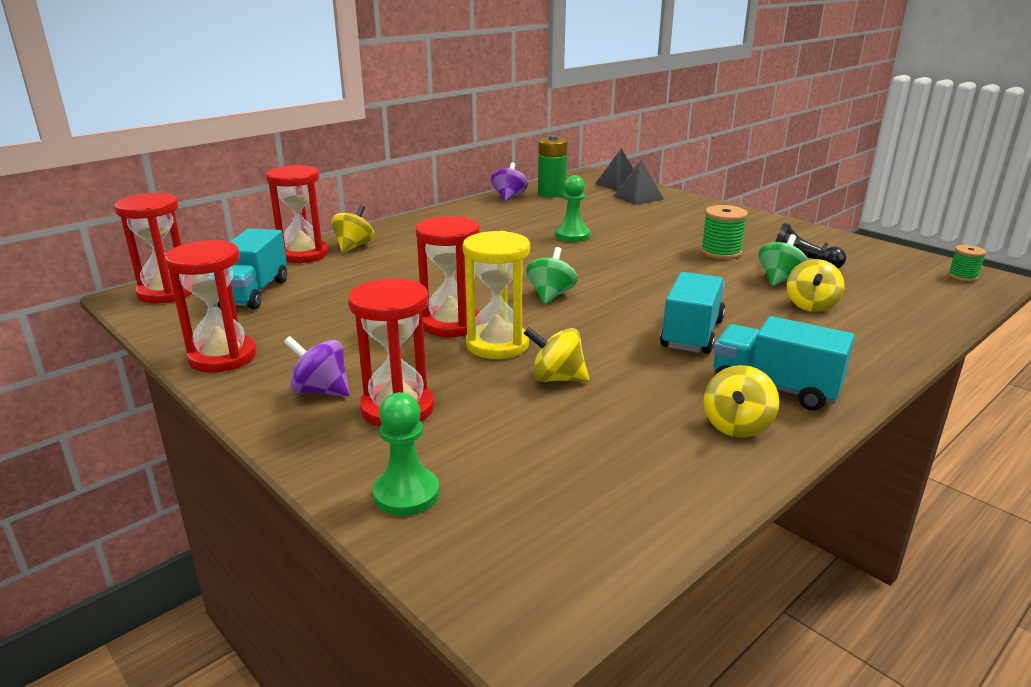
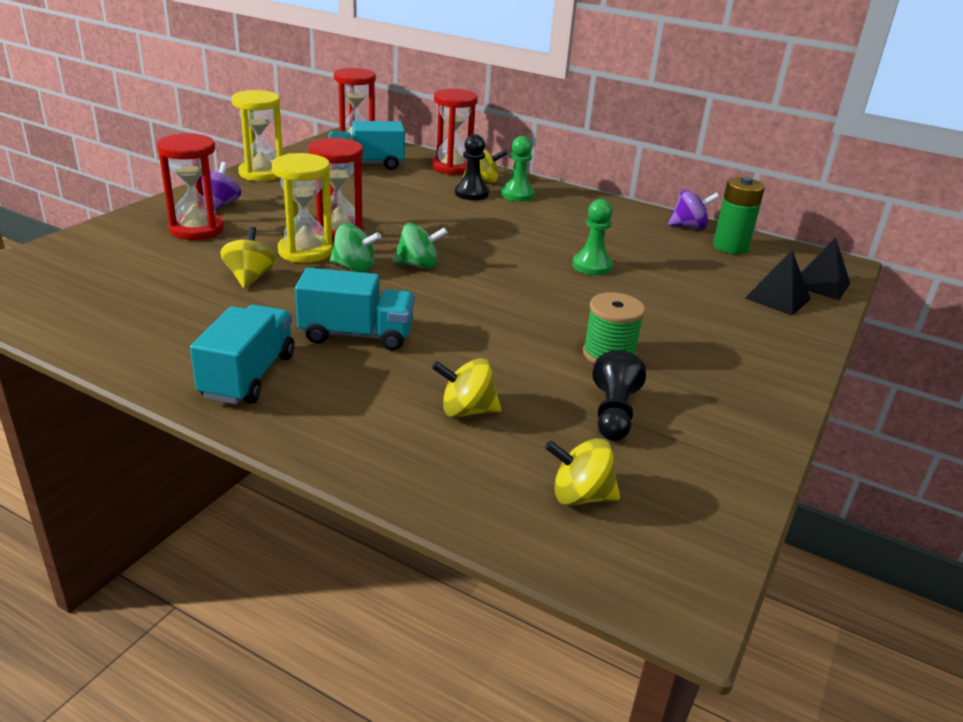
camera: 70 degrees right, 5 degrees up
(222, 357) = (261, 173): red hourglass -> yellow hourglass
(386, 255) = (471, 193): none -> black pawn
(406, 494) = (92, 244): green pawn -> green pawn (517, 195)
(736, 426) = (176, 354): yellow spinning top -> yellow spinning top (580, 496)
(779, 279) = (541, 393): green spinning top -> green spinning top (354, 267)
(962, 276) = (667, 569): green spool -> none

